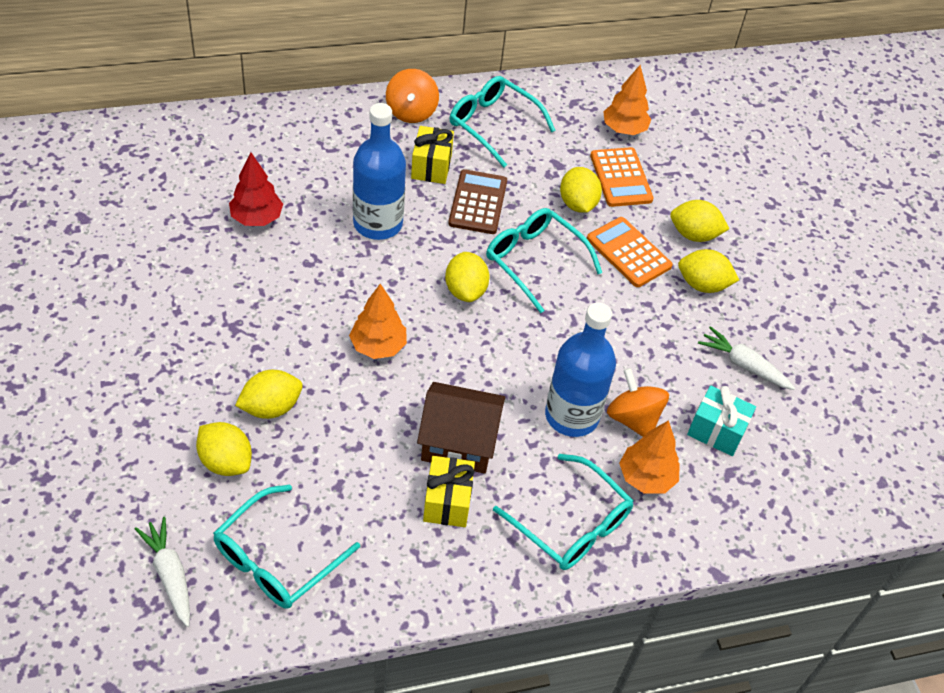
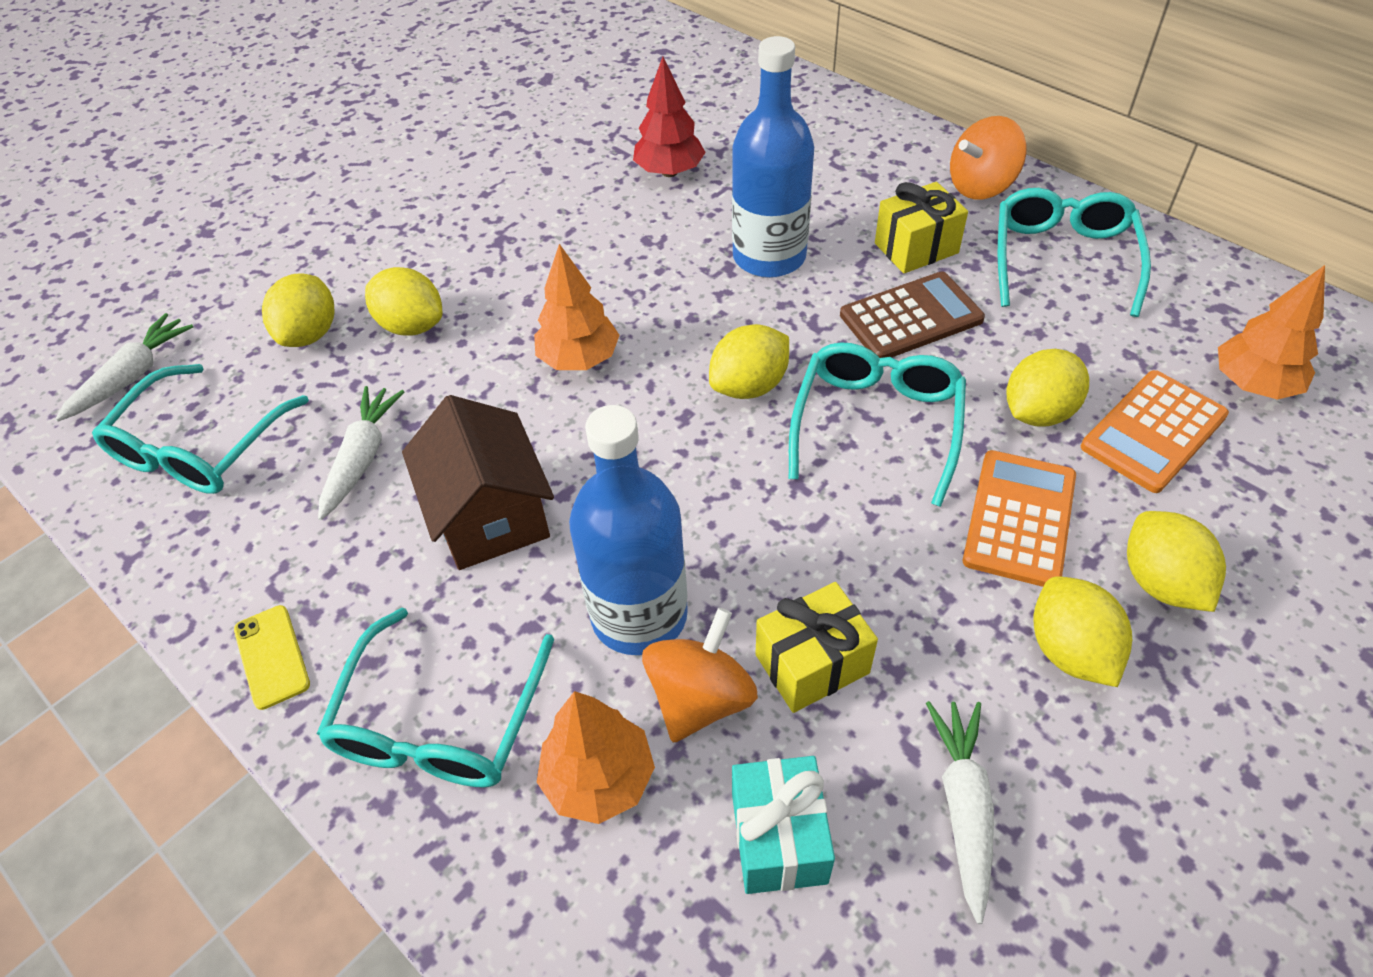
camera: 65 degrees right, 0 degrees up
(277, 558) = (200, 446): turquoise glasses -> turquoise glasses turned 75 degrees counterclockwise
(364, 480) = (362, 458): none -> white carrot
(447, 501) = (384, 556): yellow gift -> yellow gift (812, 664)
(475, 580) = (272, 656): none -> yellow phone

